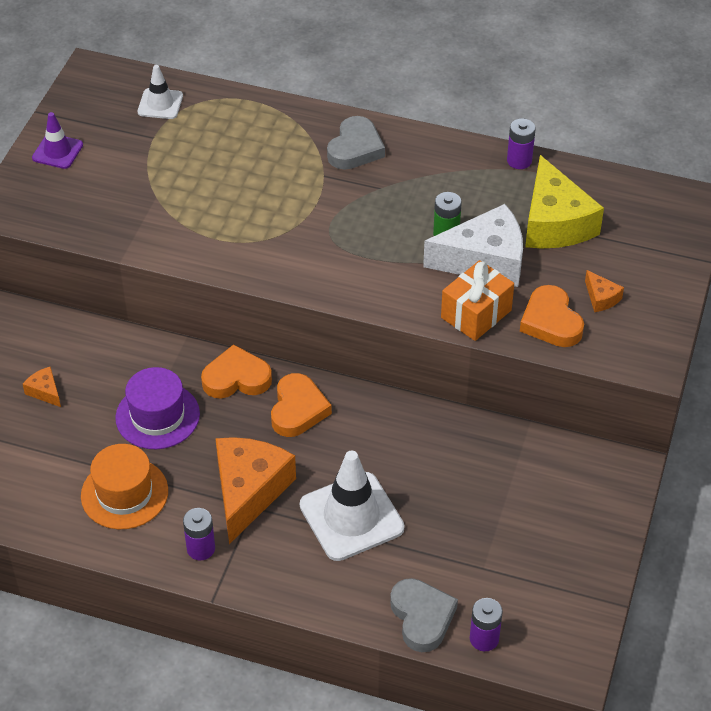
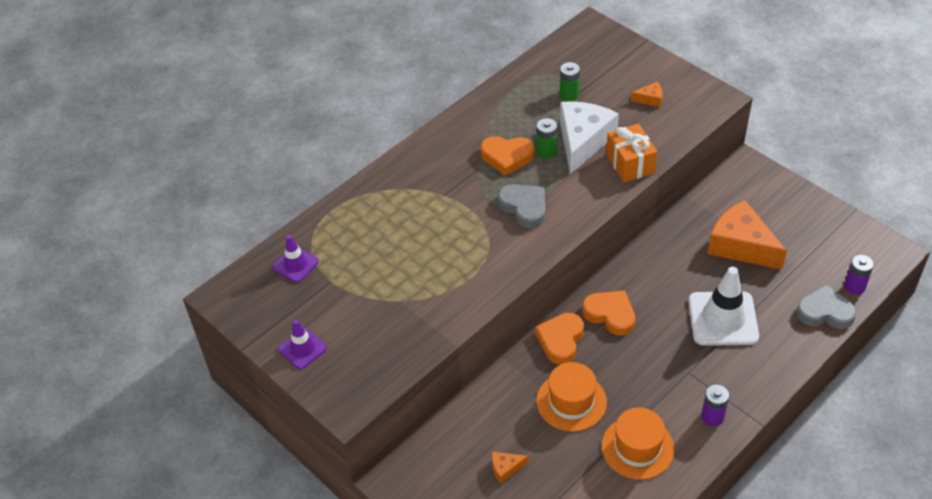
camera: 60 degrees left, 0 degrees up
(157, 416) = (571, 401): purple hat -> orange hat
(160, 104) = (295, 265): white traffic cone -> purple traffic cone
(248, 491) = (672, 370): orange cheese -> orange cheese (741, 246)
(355, 148) = (428, 168): grey heart -> grey heart (524, 207)
(519, 161) = (499, 90): purple battery -> none
(551, 321) = (657, 130): orange heart -> orange heart (507, 157)
(555, 222) = (569, 95): yellow cheese -> green battery

